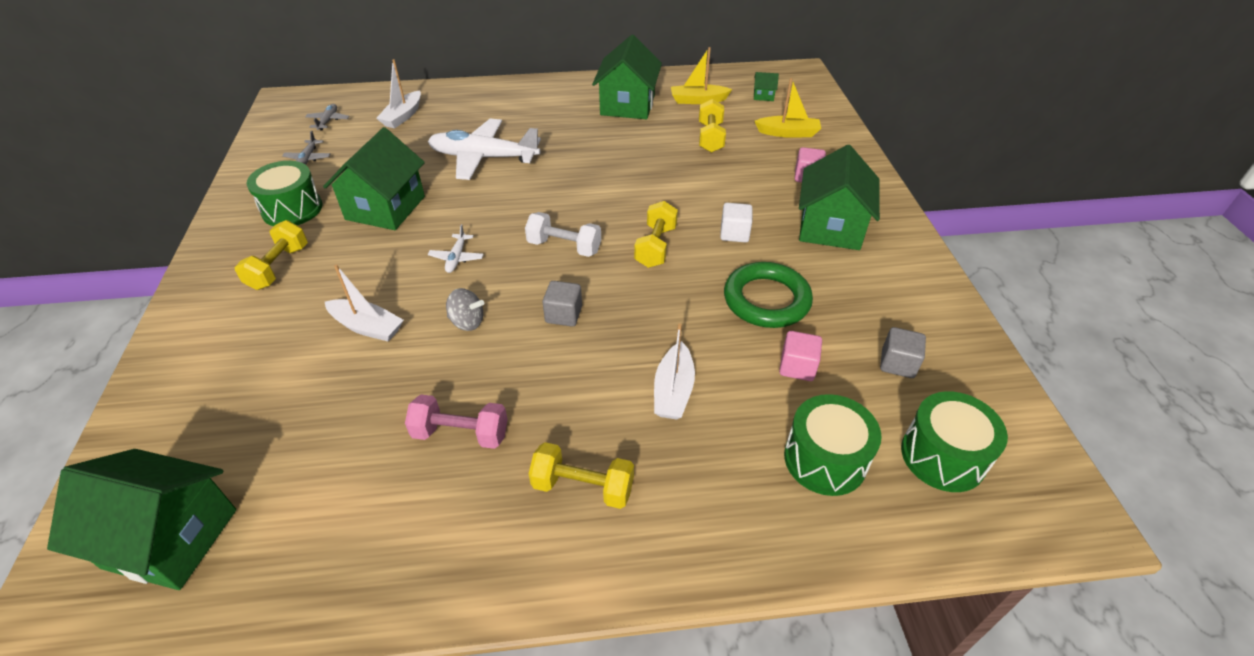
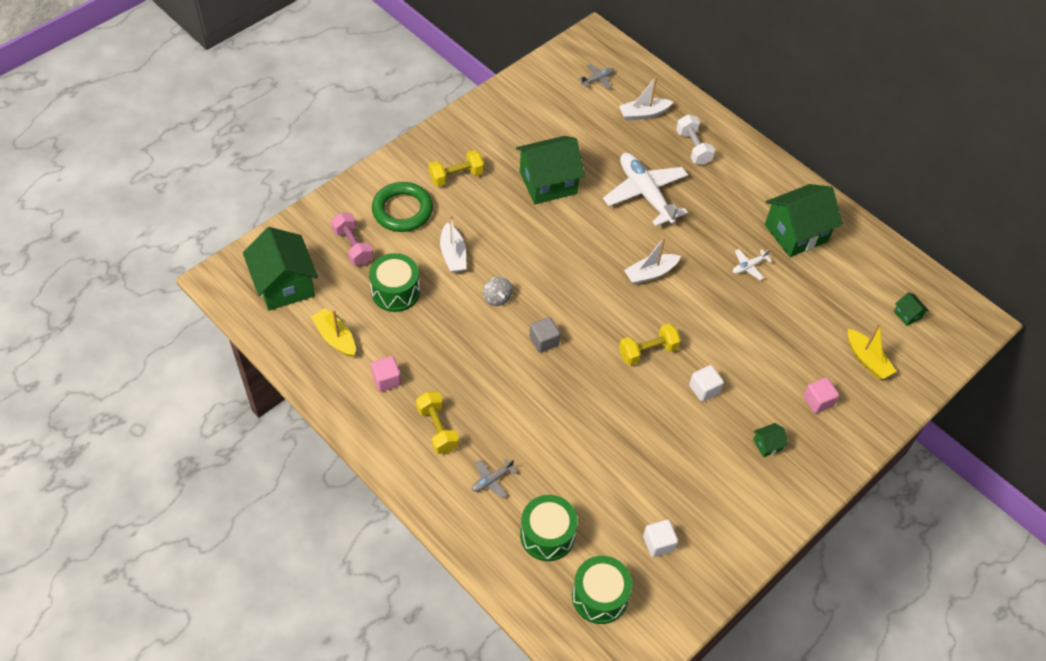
camera: 50 degrees right, 10 degrees up
(292, 209) = (504, 139): green drum -> green drum (395, 291)
(308, 158) = (553, 104): grey plane -> grey plane (491, 480)
(457, 258) = (540, 254): white plane -> white plane (749, 266)
(461, 433) = (424, 352): pink dumbbell -> pink dumbbell (353, 246)
(564, 247) = (601, 301): white dumbbell -> white dumbbell (693, 147)
(673, 391) = (534, 433): white boat -> white boat (650, 273)
(698, 100) = (852, 274): yellow boat -> yellow boat (335, 338)
(710, 138) = (806, 312): yellow dumbbell -> none
(766, 300) = (653, 442): green ring -> green ring (402, 210)
(797, 367) = (607, 488): pink cube -> pink cube (386, 380)
(830, 227) = (767, 445): green house -> green house, size x0.41
(897, 364) = (658, 543): grey cube -> white cube

